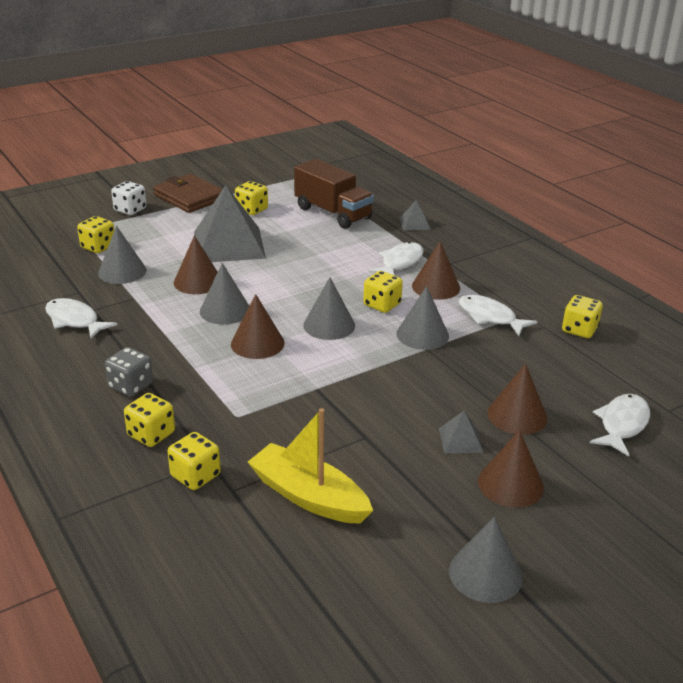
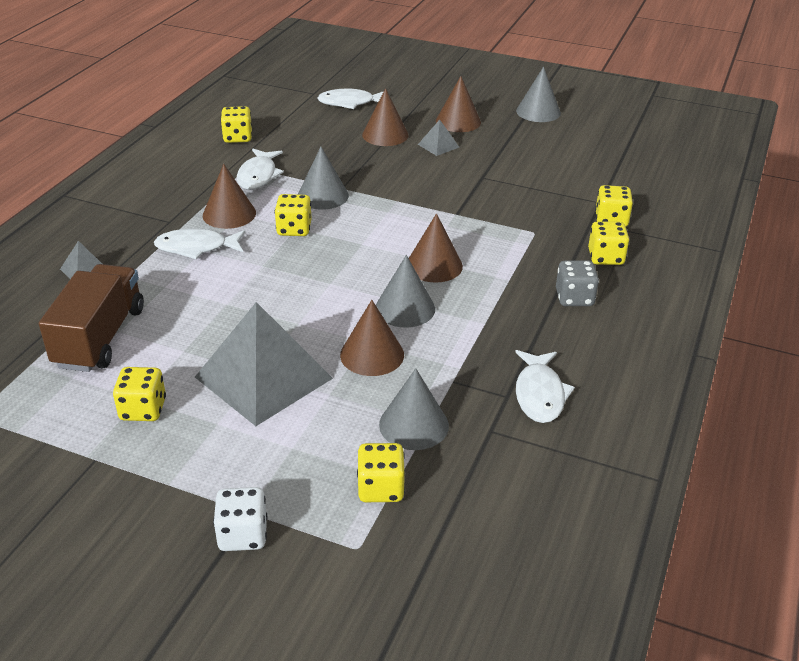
camera: 125 degrees left, 5 degrees up
(189, 197) = (145, 496): brown wallet -> none
(308, 496) = (564, 175): yellow boat -> none
(329, 325) = (361, 242): grey cone -> none

